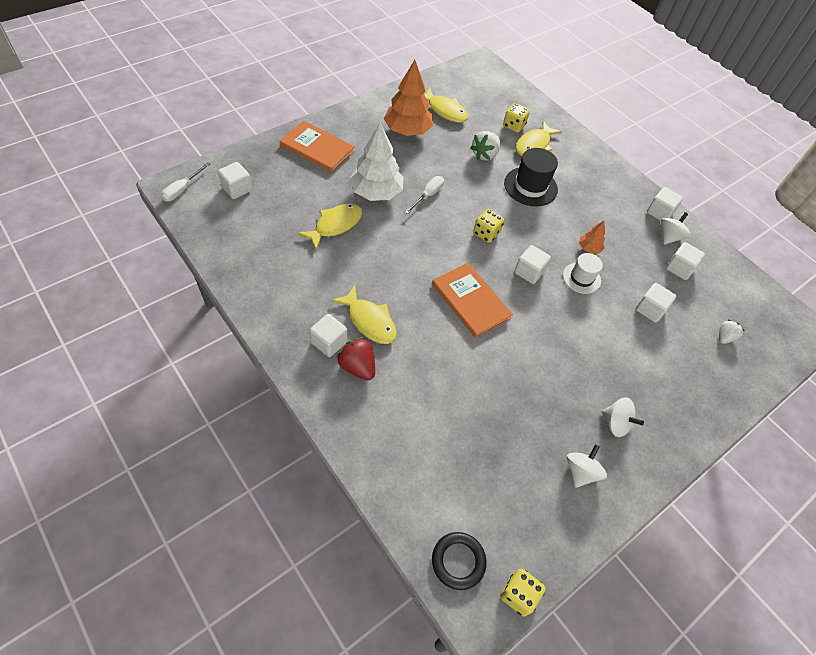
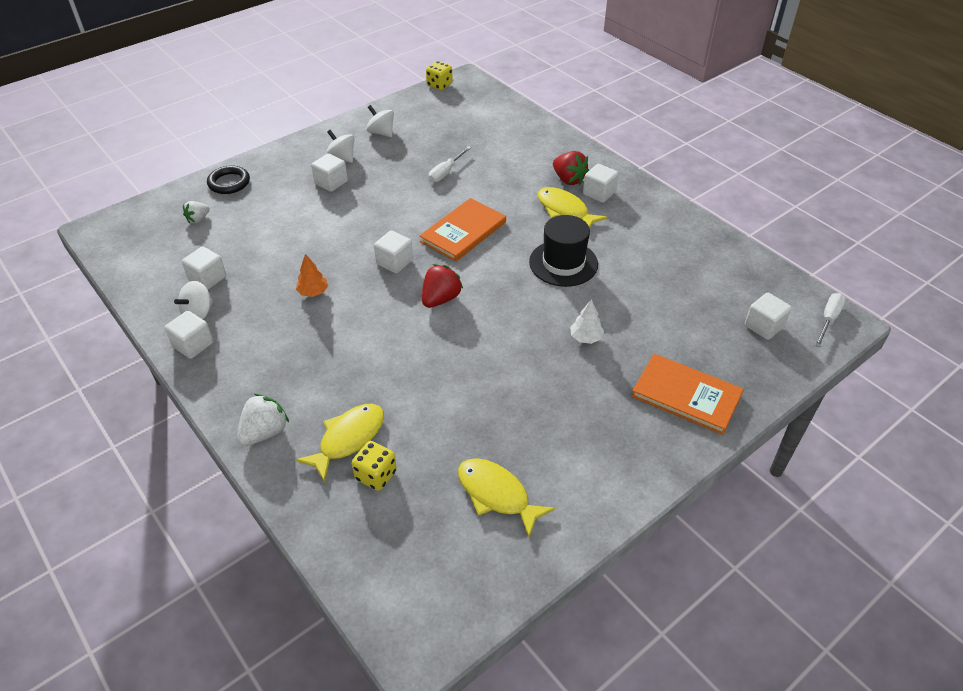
camera: 175 degrees left, 10 degrees down
(335, 225) = (625, 294): yellow fish -> none
(376, 192) = (586, 338): white tree -> white tree, size x0.47
(407, 130) = (557, 444): orange tree -> none
(428, 195) = (516, 340): white screwdriver -> white screwdriver (446, 172)
(458, 561) = (478, 95): black ring -> black ring (229, 183)
(471, 301) = (463, 232): orange book -> orange book turned 75 degrees clockwise
(485, 155) = (432, 411): white strawberry -> white strawberry (265, 432)
(486, 233) = (440, 299): yellow dice -> red strawberry
(530, 186) = (370, 366): black hat -> black hat (563, 263)
(580, 472) = (381, 133): white spinning top -> white spinning top turned 105 degrees clockwise
(581, 278) = (334, 261): white hat -> none
(650, 309) = (267, 237): white cube -> white cube (331, 183)

